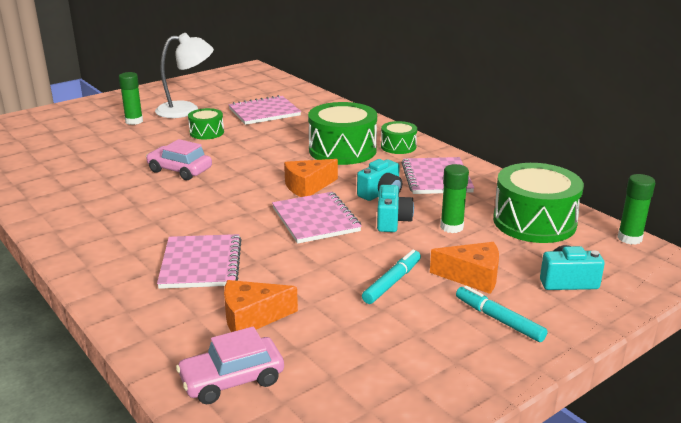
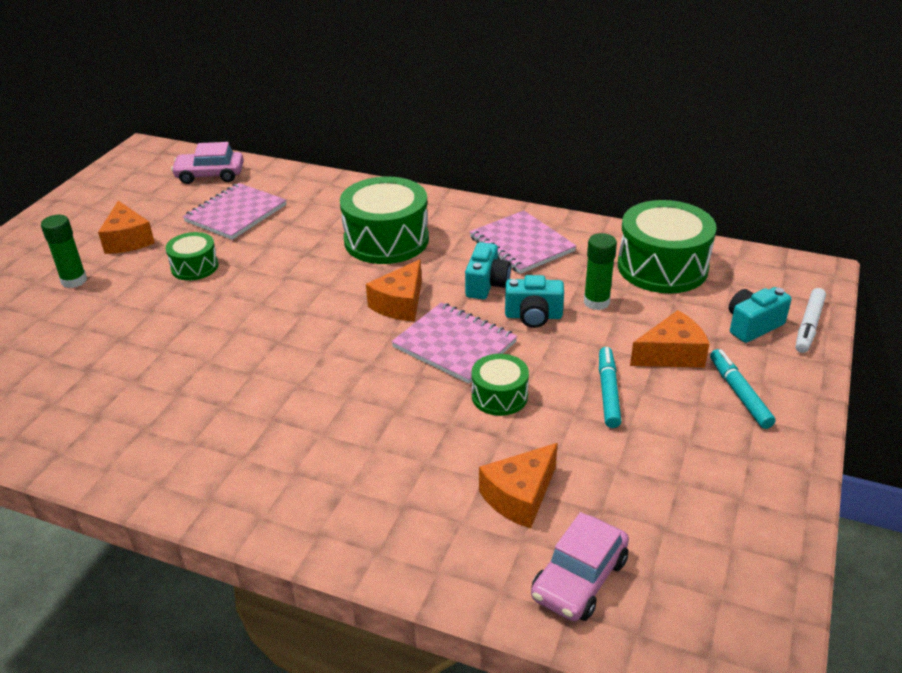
camera: 30 degrees left, 10 degrees up
(180, 170) = (222, 335): pink car -> pink car (210, 175)
(186, 110) = (128, 240): white lamp -> orange cheese
(201, 264) = (392, 454): pink notebook -> none
(392, 221) = (533, 316): turquoise camera -> turquoise camera turned 120 degrees clockwise
(398, 146) = (441, 215): green drum -> green drum (499, 396)
(499, 320) = (739, 393): turquoise marker -> turquoise marker turned 60 degrees clockwise
(621, 298) = (809, 326): none -> white marker
(629, 238) = (756, 256): green glue stick -> none

